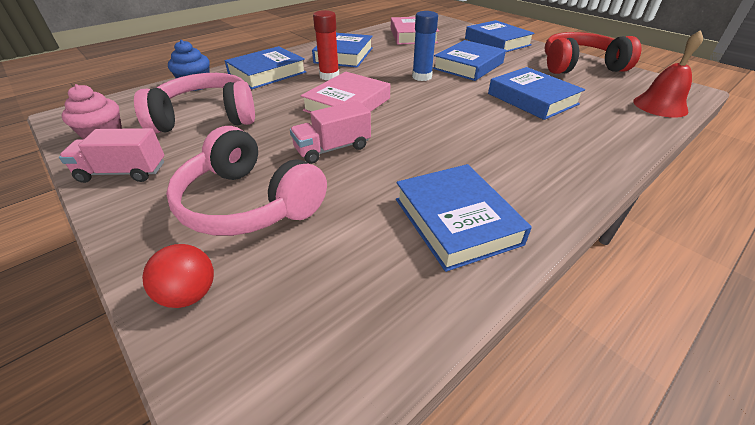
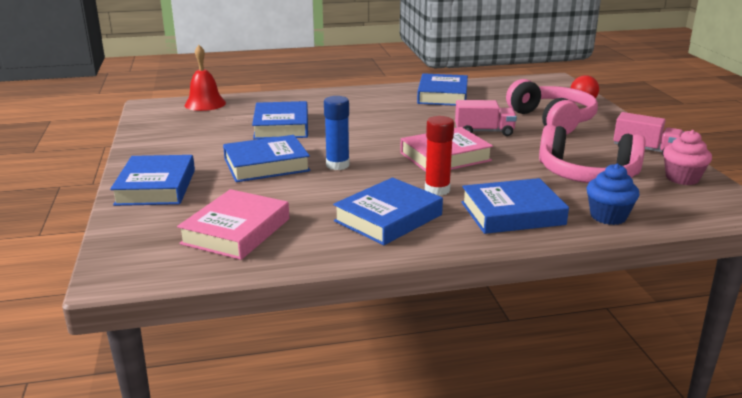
camera: 150 degrees left, 15 degrees down
(579, 66) = (164, 138): red headphones -> none

